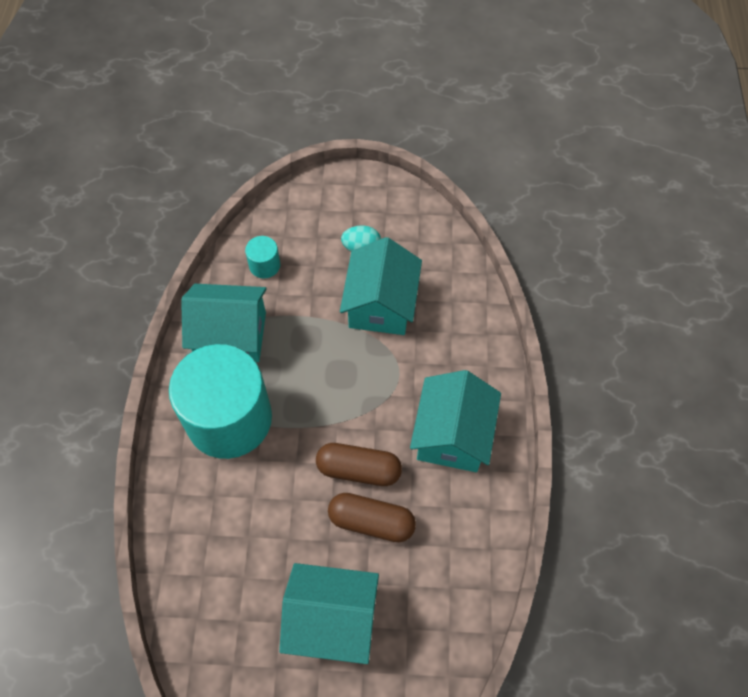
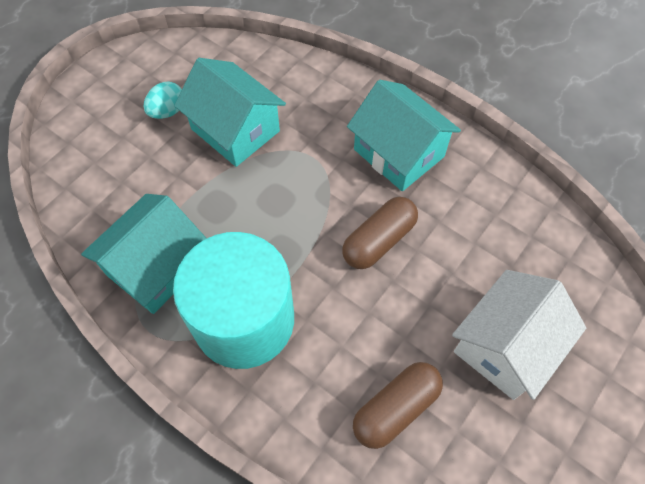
camera: 55 degrees left, 0 degrees up
(264, 265) = (109, 195): turquoise cylinder -> none
(332, 619) = (505, 346): turquoise house -> white house
(371, 522) = (435, 260): brown capsule -> brown capsule (396, 408)

